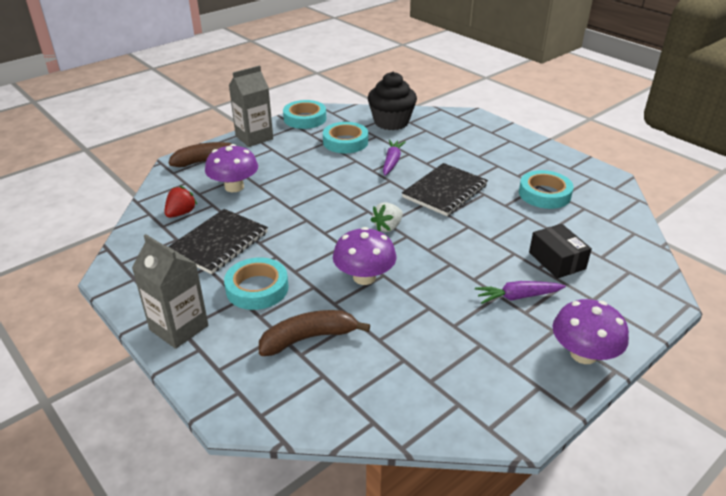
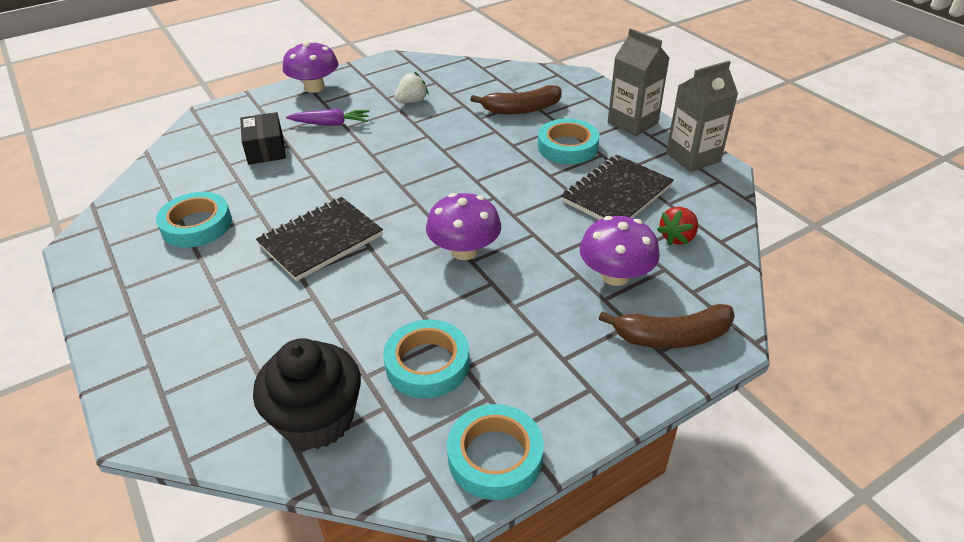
camera: 170 degrees left, 5 degrees up
(254, 137) = (600, 397): grey carton -> grey carton (693, 157)
(364, 277) = (462, 149): purple mushroom -> purple mushroom (464, 251)
(388, 227) = (418, 197): white strawberry -> white strawberry (412, 101)
(392, 162) = (366, 304): purple carrot -> none

